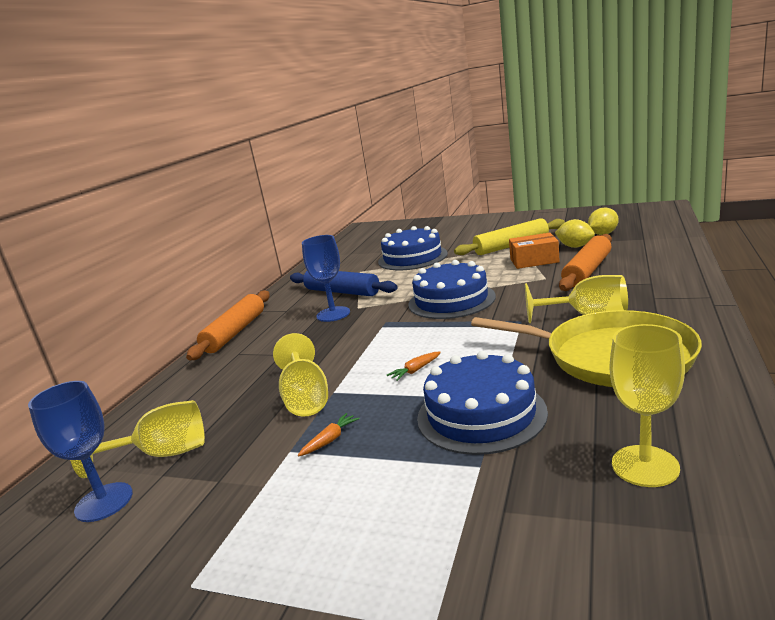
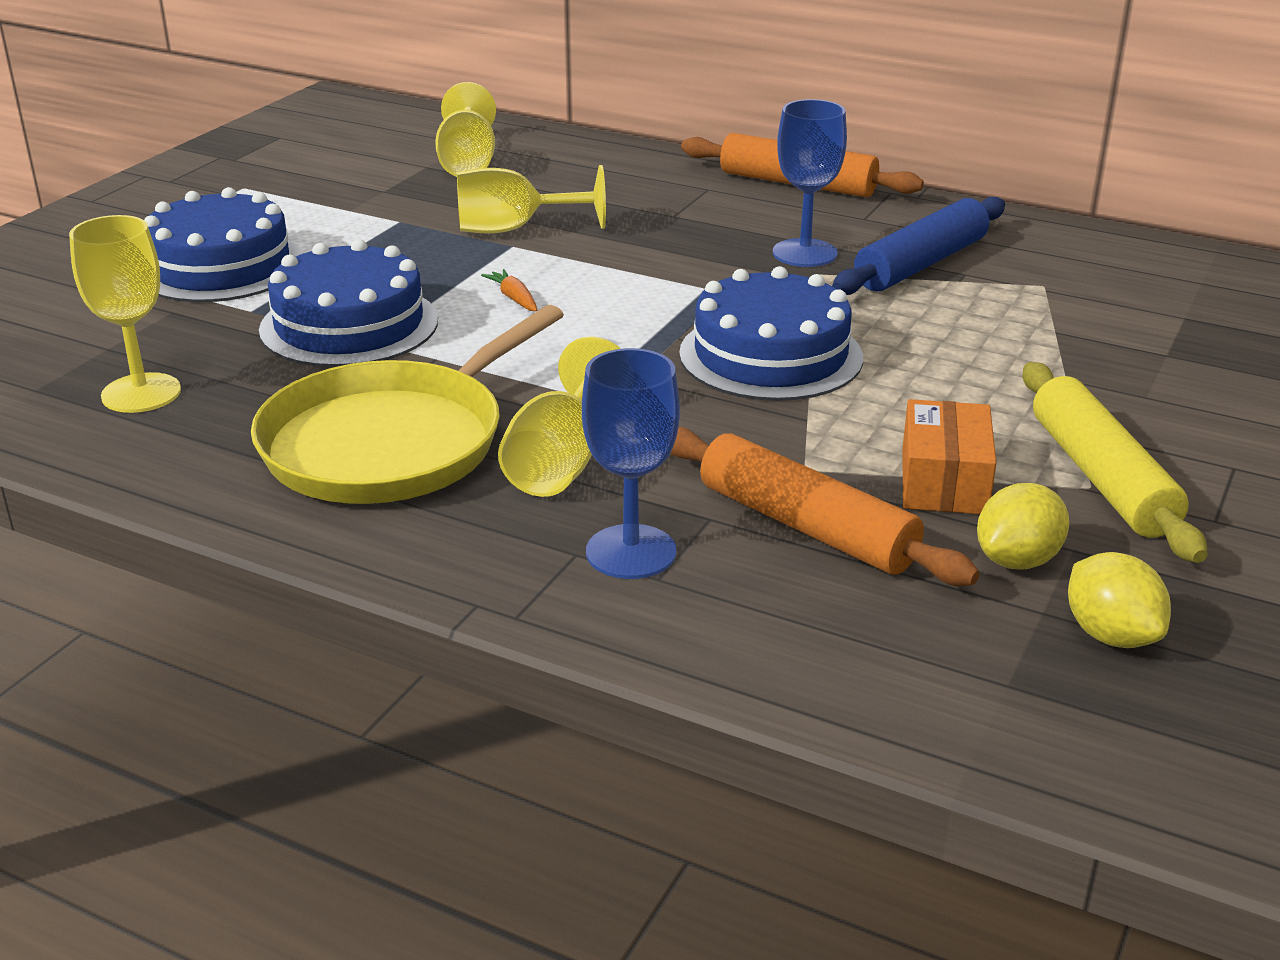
camera: 95 degrees right, 10 degrees up
(104, 502) = (406, 146): blue goblet -> blue goblet (631, 552)
(330, 440) = (396, 240): orange carrot -> none
(412, 258) = (1100, 346): blue cake -> blue cake (220, 266)

